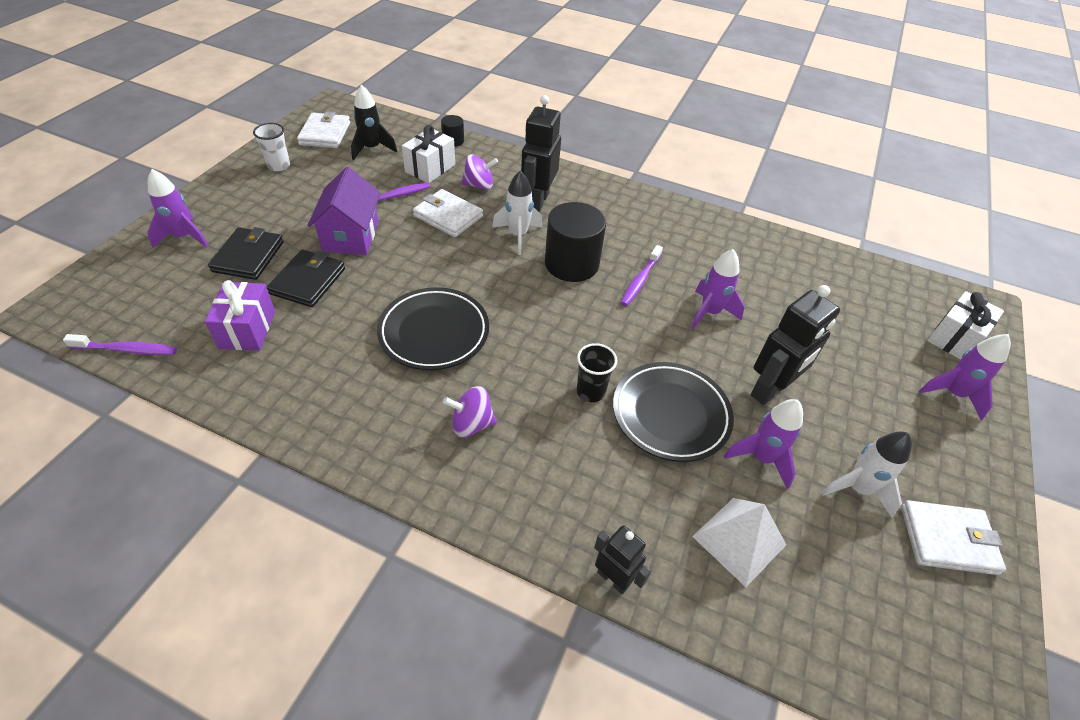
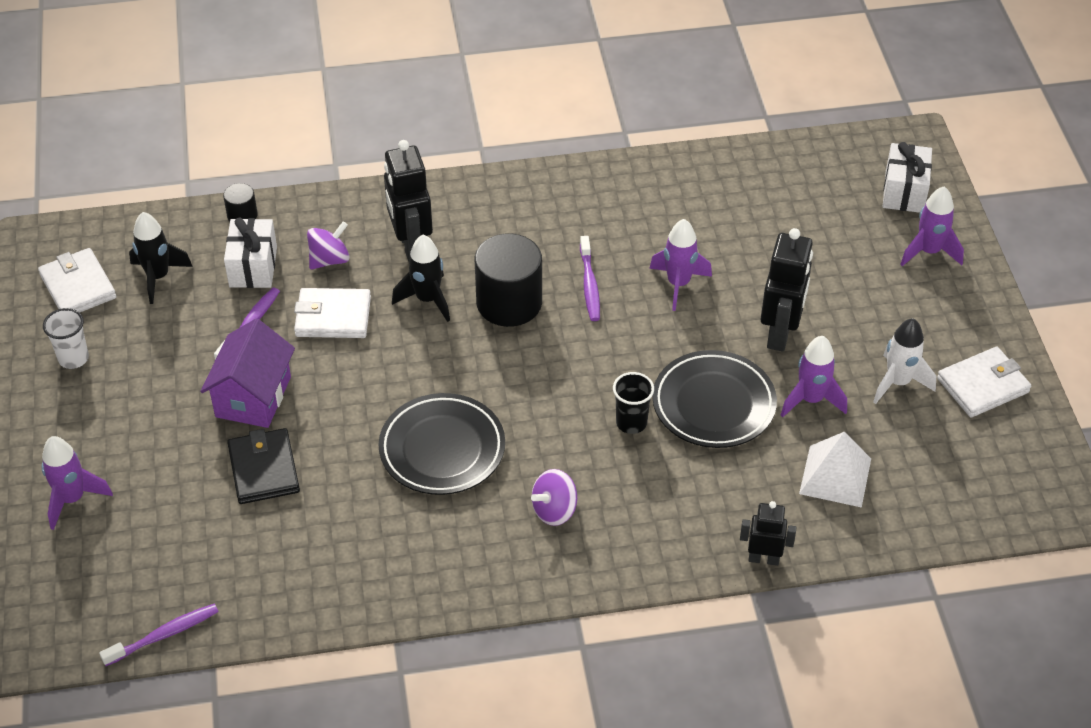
camera: 30 degrees left, 0 degrees up
(247, 329) = (259, 549): purple gift -> none
(248, 256) = (170, 480): black wallet -> none
(351, 236) = (253, 397): purple house -> purple house turned 45 degrees clockwise
(518, 235) = (427, 299): white rocket -> black rocket

